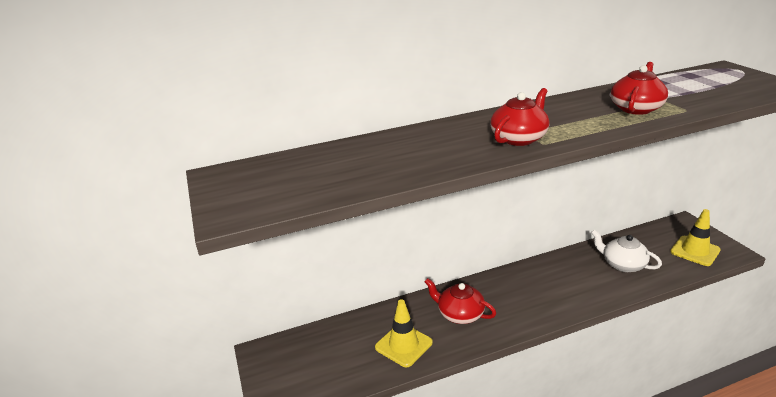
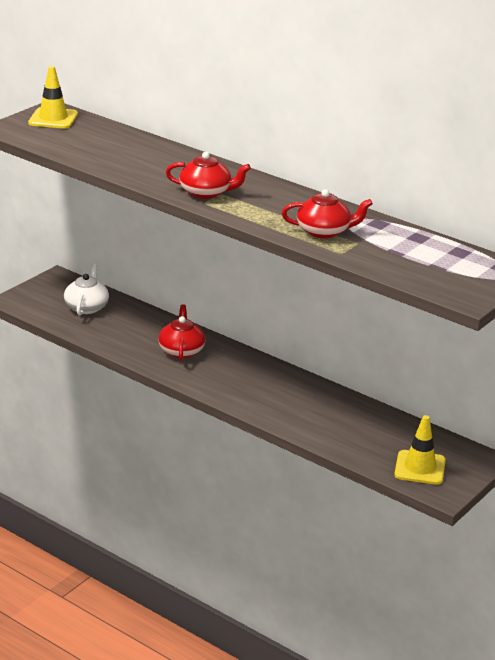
camera: 55 degrees right, 0 degrees up
(403, 345) = (119, 334): yellow traffic cone -> yellow traffic cone (53, 119)
(622, 264) = (346, 425): white teapot -> white teapot (87, 307)

